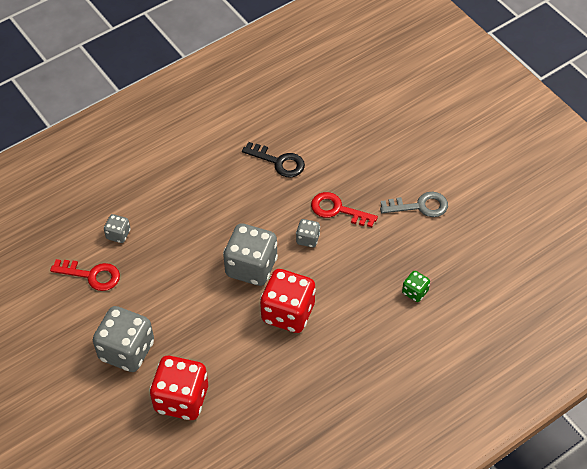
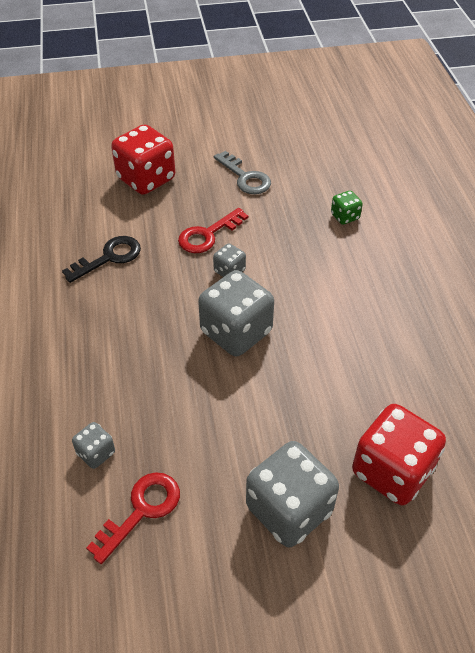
camera: 65 degrees left, 5 degrees down
(288, 313) = (317, 322): red dice -> red dice (146, 179)
(420, 206) = (245, 177): grey key -> grey key turned 120 degrees clockwise

